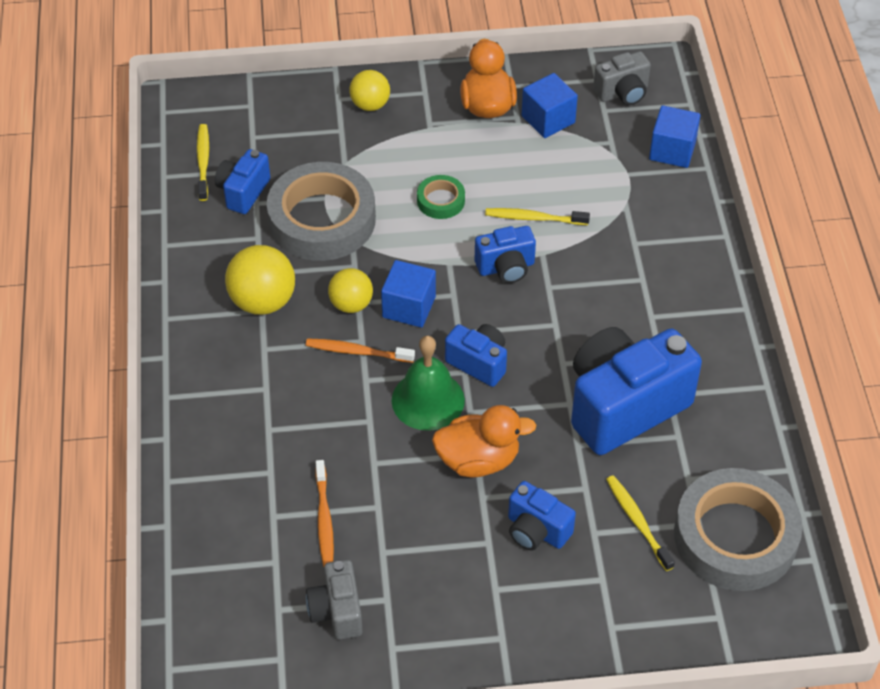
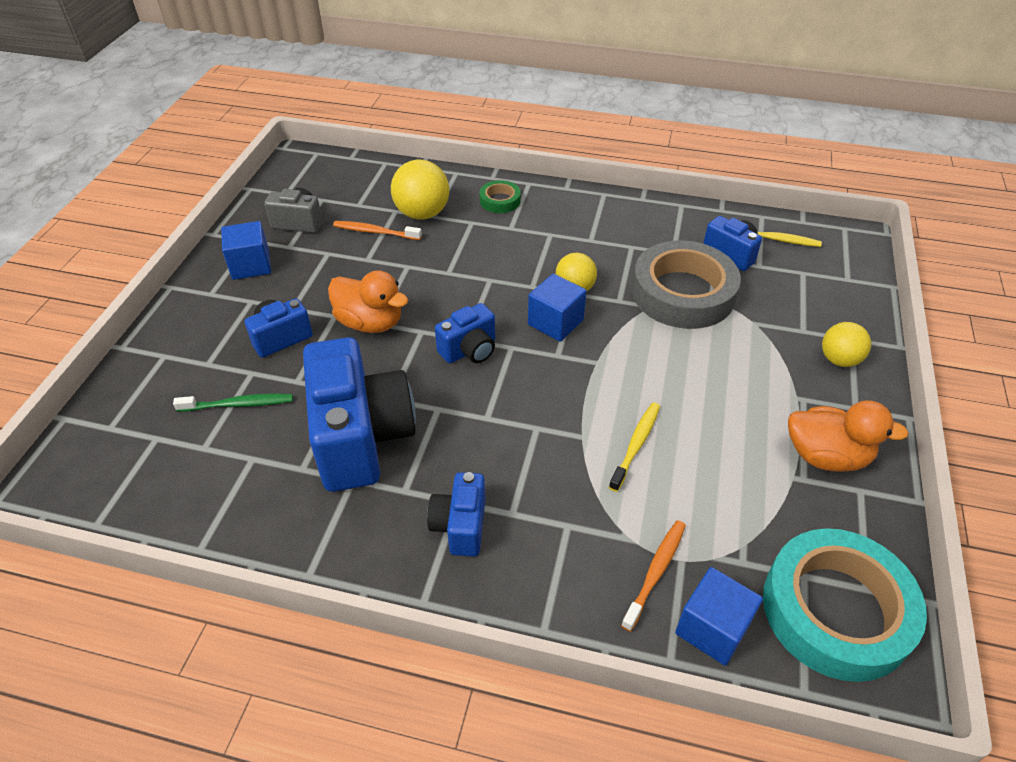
camera: 110 degrees right, 5 degrees down
(263, 301) = (600, 242): yellow ball -> yellow ball (422, 213)
(357, 352) = (521, 281): orange toothbrush -> orange toothbrush (655, 573)
(428, 400) = (448, 309): green bell -> none
(440, 201) = (684, 378): green tape -> green tape (500, 201)
(478, 460) = (370, 323): orange duck -> orange duck turned 75 degrees counterclockwise
(506, 267) = (575, 402): blue camera -> blue camera (460, 526)
(548, 119) = (794, 508): blue cube -> blue cube (251, 265)
(622, 93) = (836, 610): grey camera -> turquoise tape
(637, 522) = (238, 404): yellow toothbrush -> green toothbrush
(735, 536) = (168, 470): grey tape -> none

